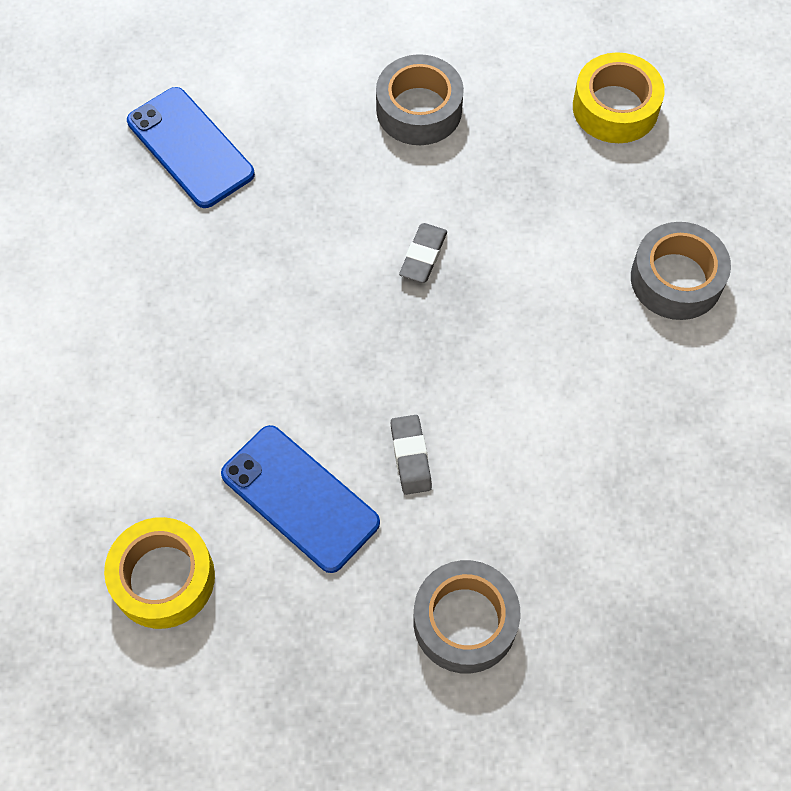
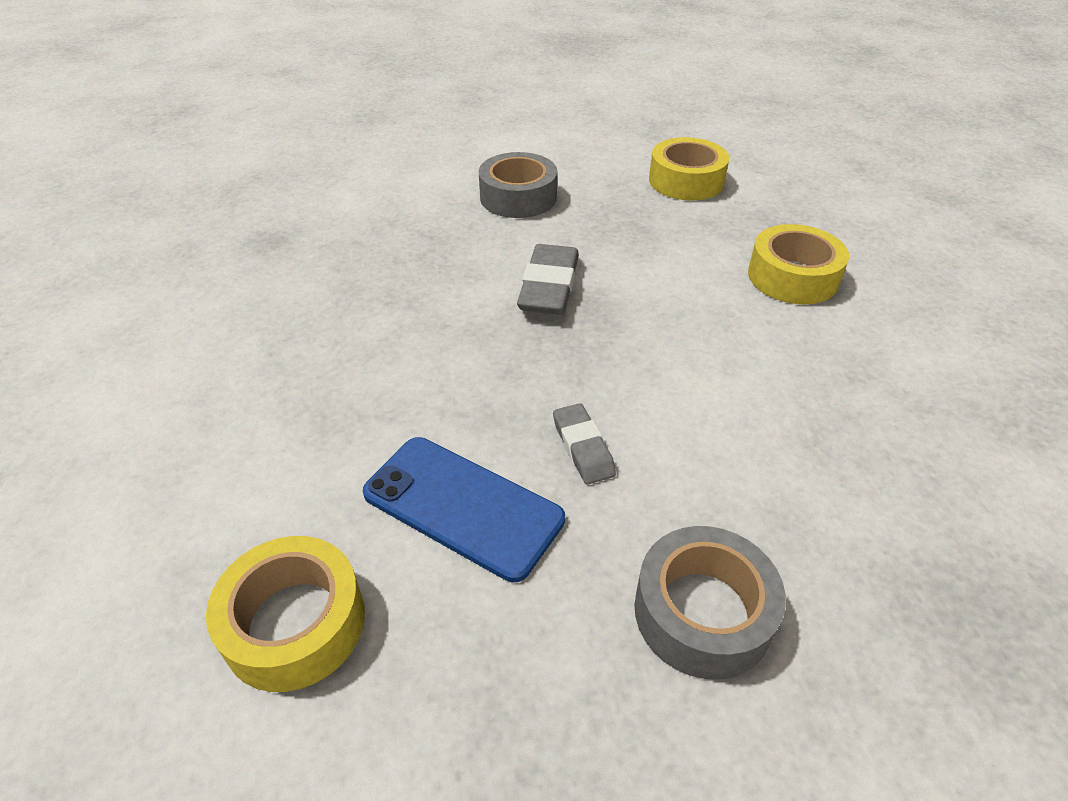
camera: 10 degrees left, 20 degrees down
(190, 147) = (310, 239): blue phone -> none
(423, 256) = (549, 287): grey eraser -> grey eraser, size x1.65
(676, 279) = (792, 277): grey tape -> yellow tape

